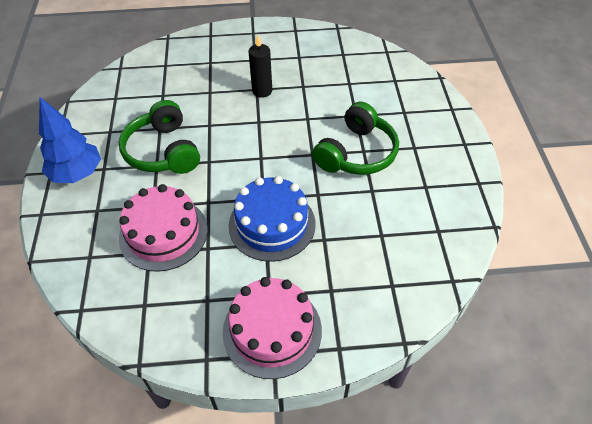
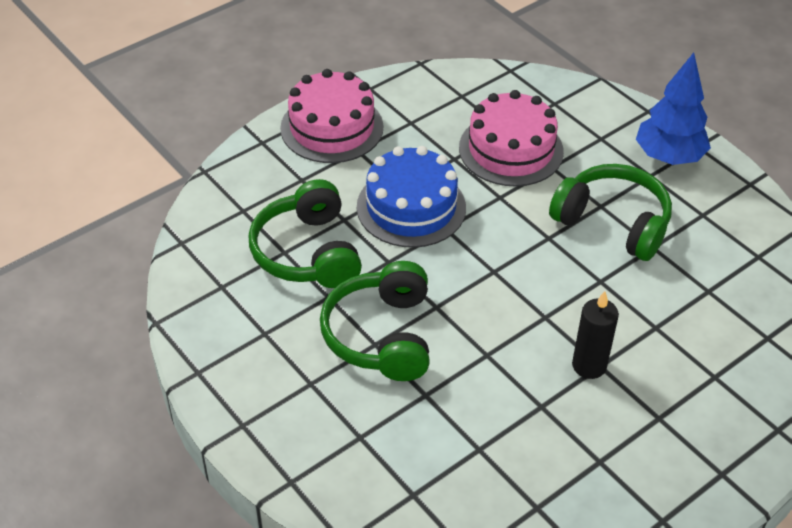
camera: 145 degrees right, 5 degrees down
(366, 226) = (307, 252): none -> green headphones

